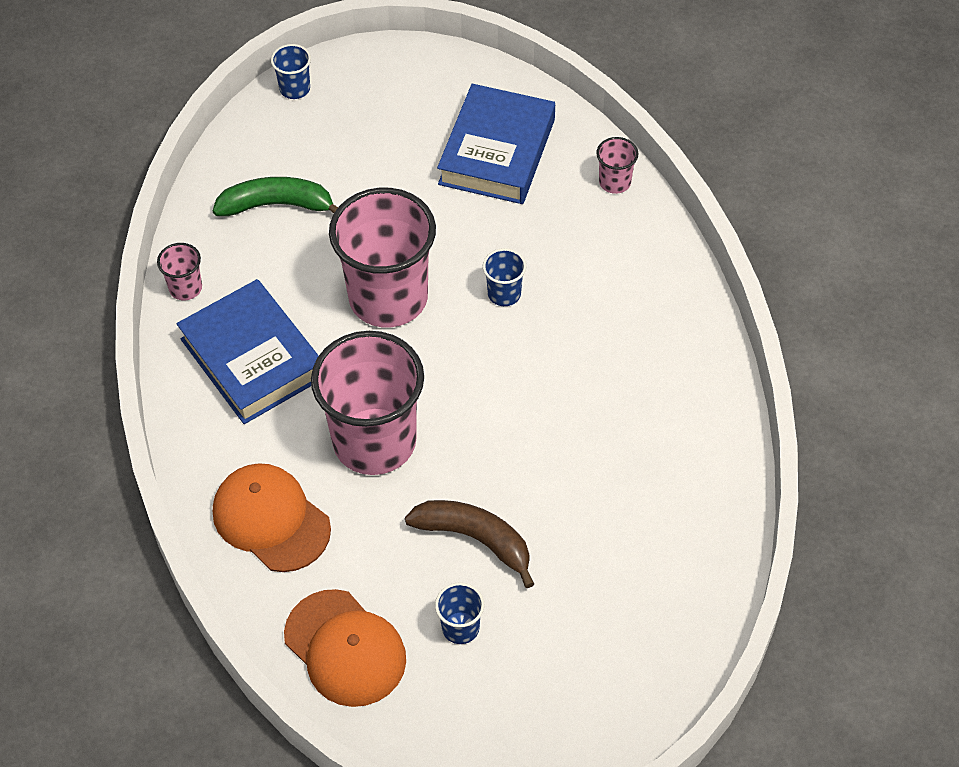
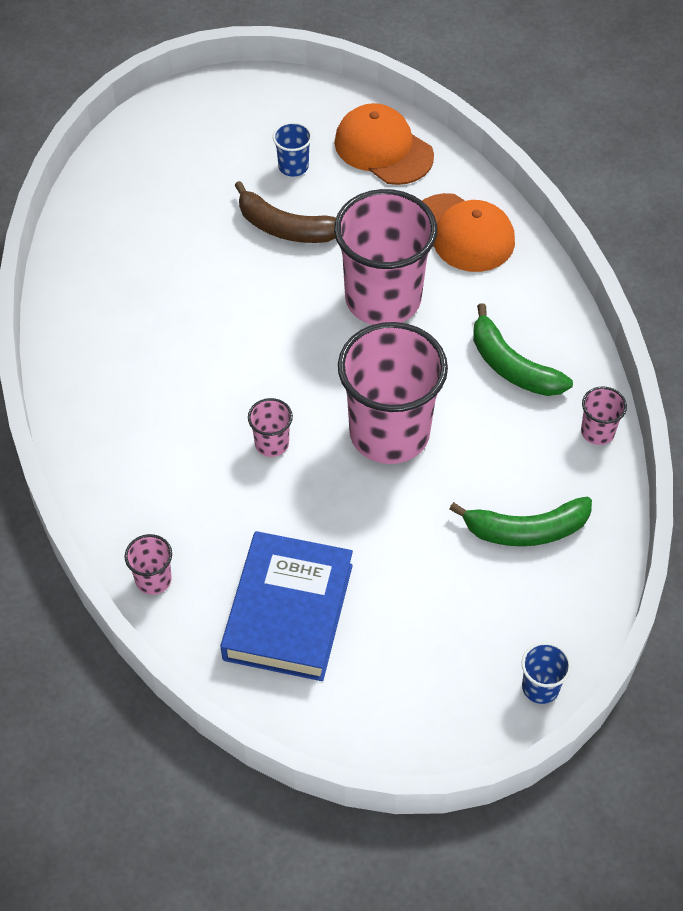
camera: 175 degrees right, 0 degrees up
(252, 358) = (512, 366): blue book -> green banana
(504, 294) = (272, 443): blue cup -> pink cup

